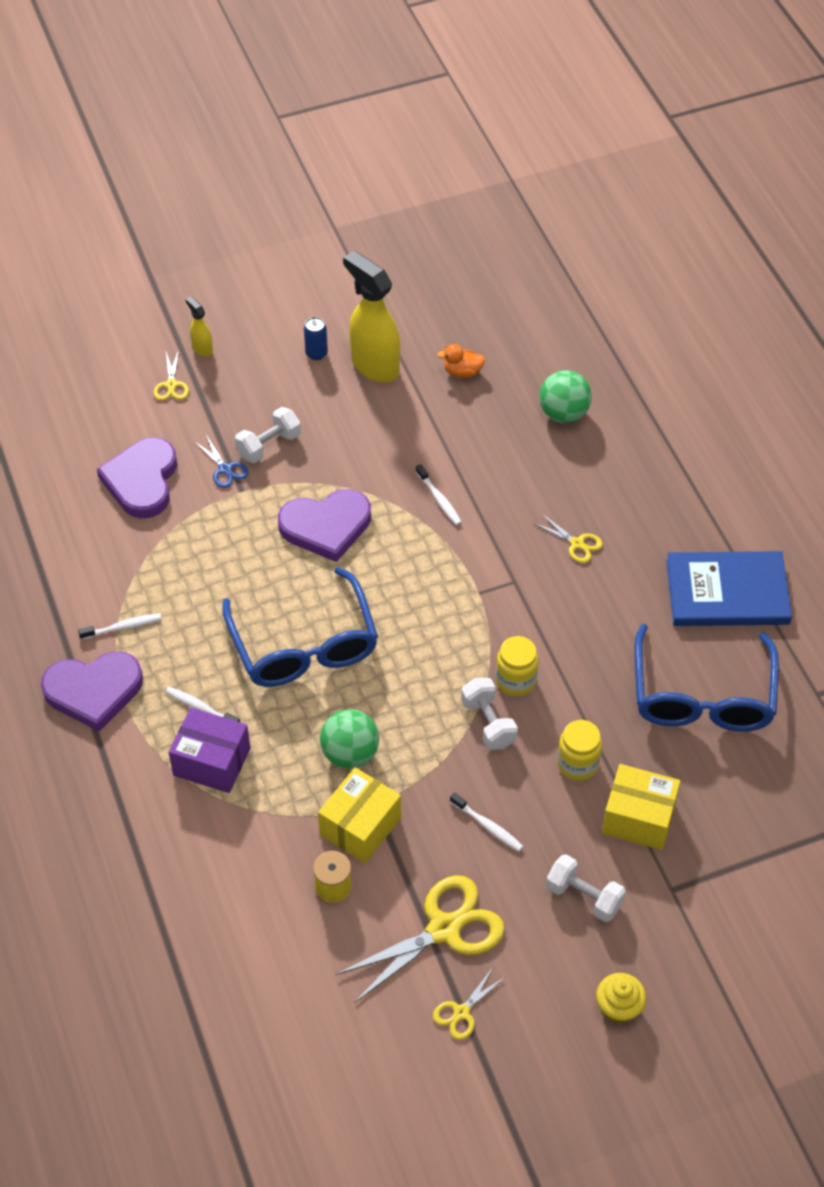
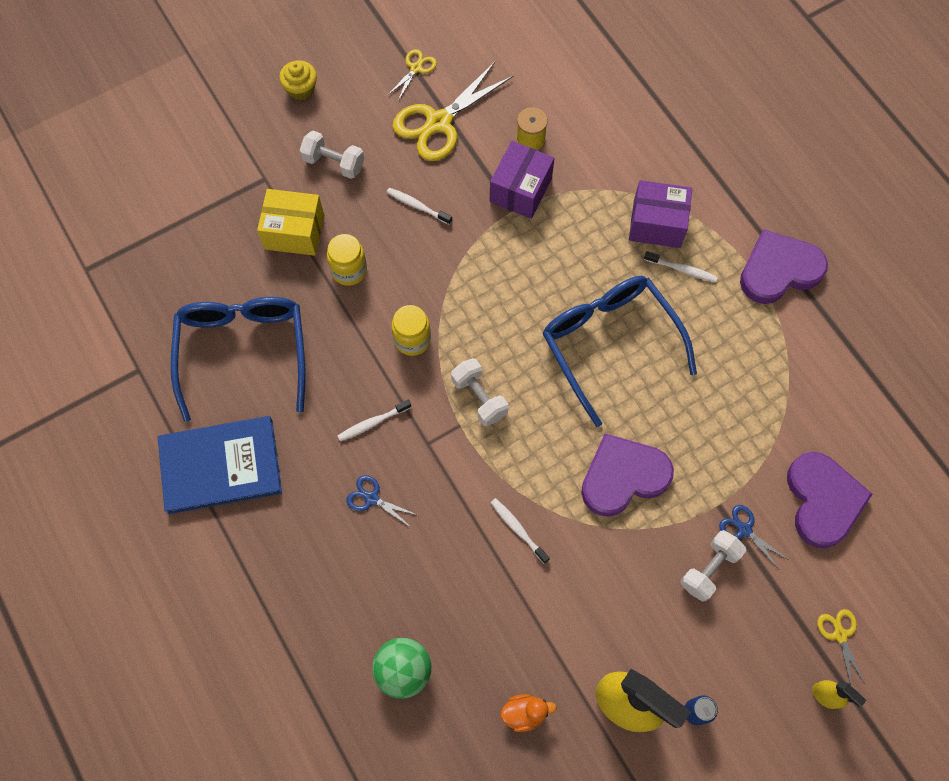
camera: 170 degrees right, 15 degrees up
(123, 627) = (778, 335): white toothbrush -> white toothbrush (373, 423)
(350, 754) = (543, 249): green ball -> none
(360, 826) = (520, 190): yellow box -> purple box
(488, 723) = (430, 295): white dumbbell -> white dumbbell (479, 397)
(577, 544) = (371, 498): yellow scissors -> blue scissors

